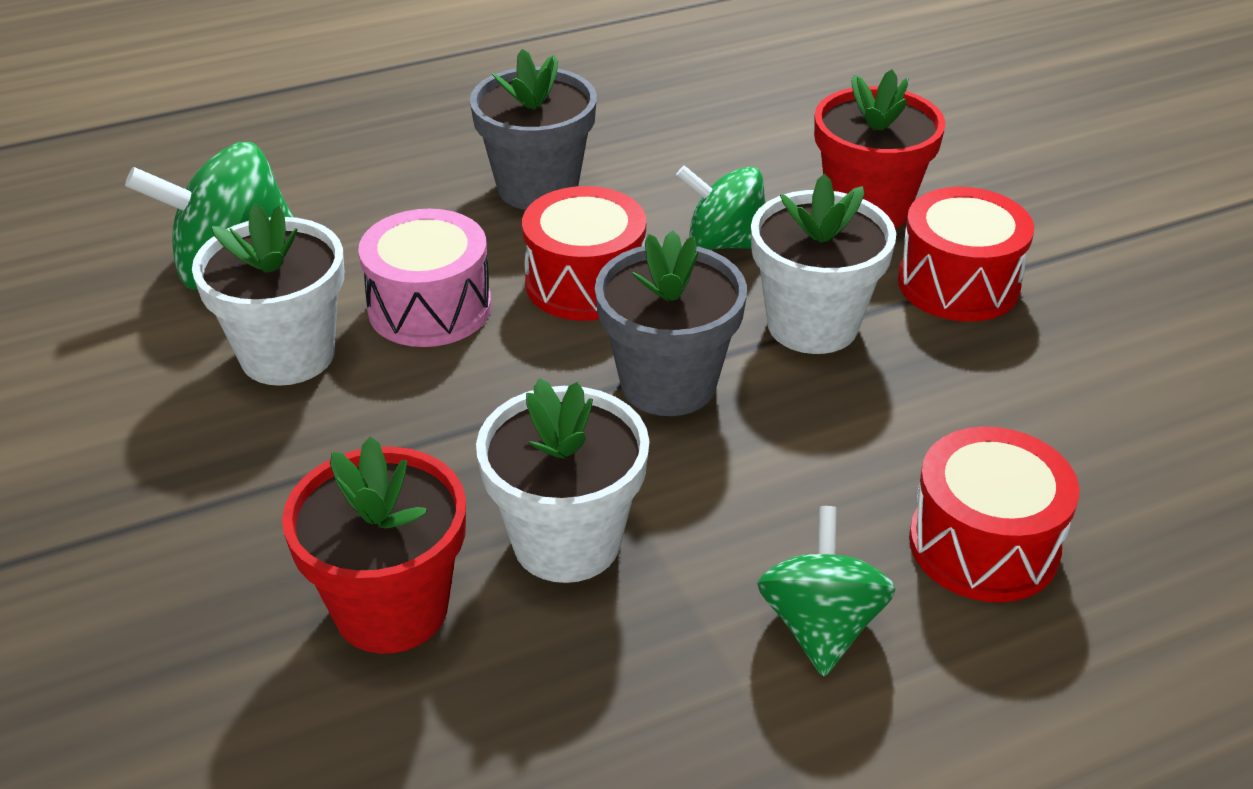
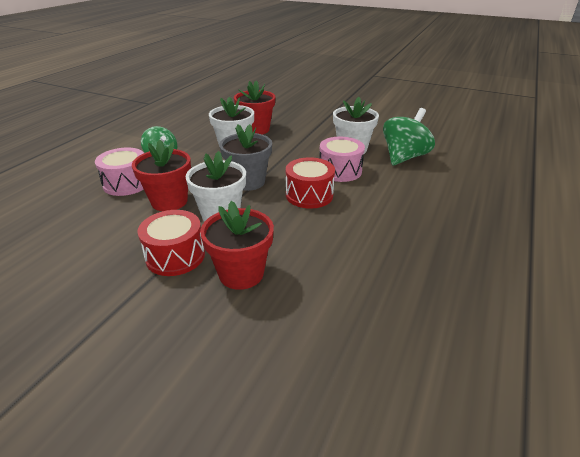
camera: 140 degrees right, 5 degrees down
(537, 188) = (376, 217): grey flower pot -> none
(725, 243) = (282, 229): green spinning top -> none
(899, 418) = (169, 201): none -> red flower pot
(983, 545) = (126, 183): red drum -> pink drum

